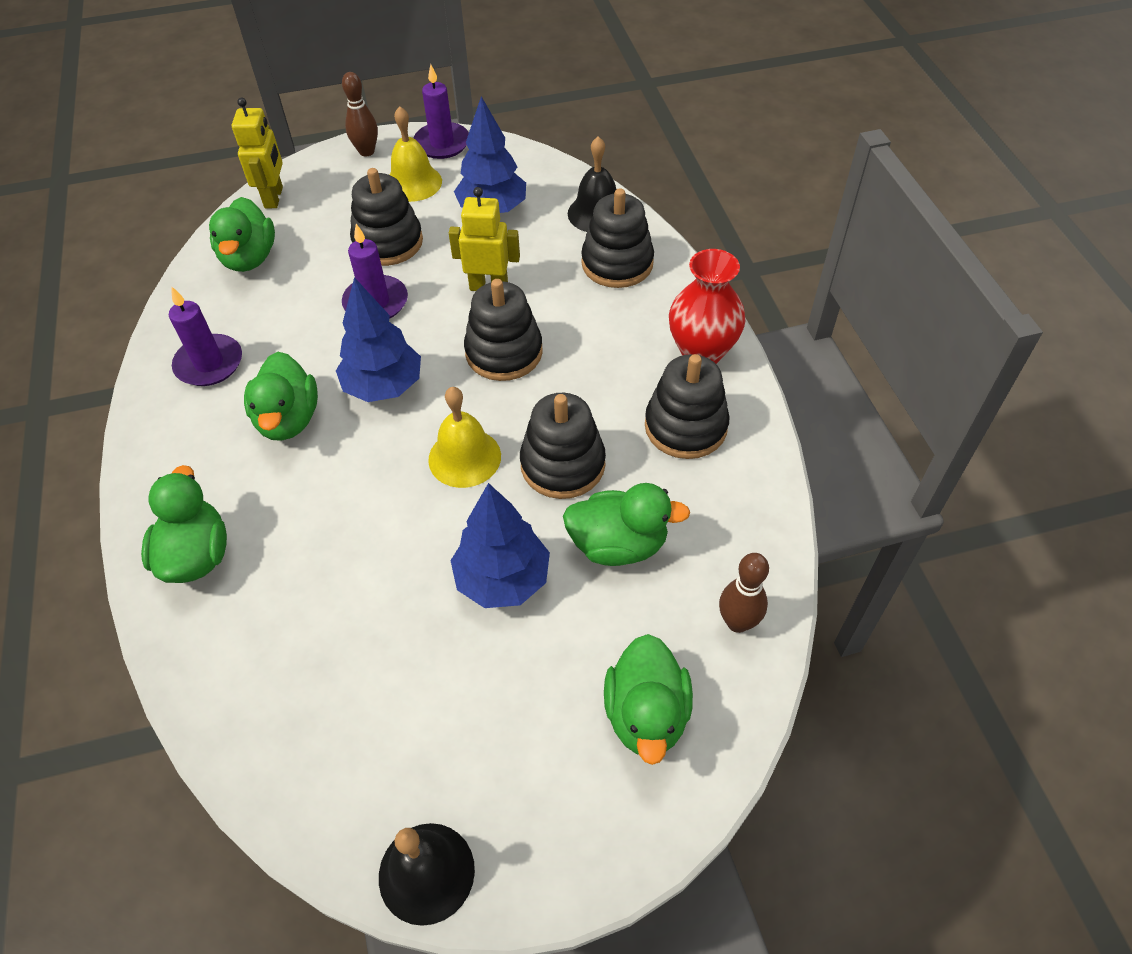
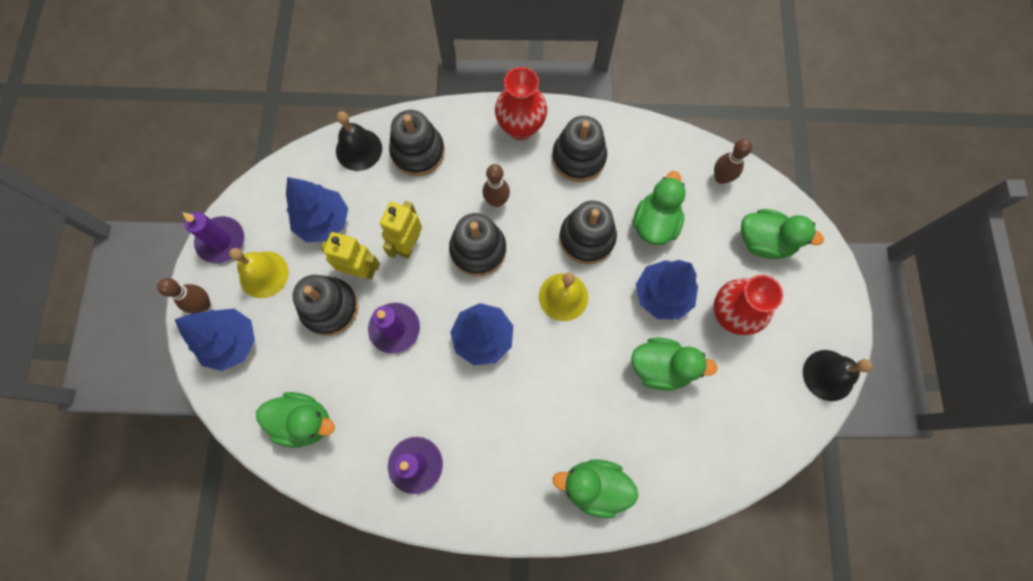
camera: 75 degrees left, 20 degrees up
(274, 197) = (233, 392): yellow robot -> yellow robot (360, 270)
(288, 419) = (492, 410): green duck -> green duck (661, 367)
(329, 182) = (232, 342): none -> blue tree
(497, 685) = (731, 315): none -> red vase
(580, 354) = (496, 201): none -> brown bowling pin

